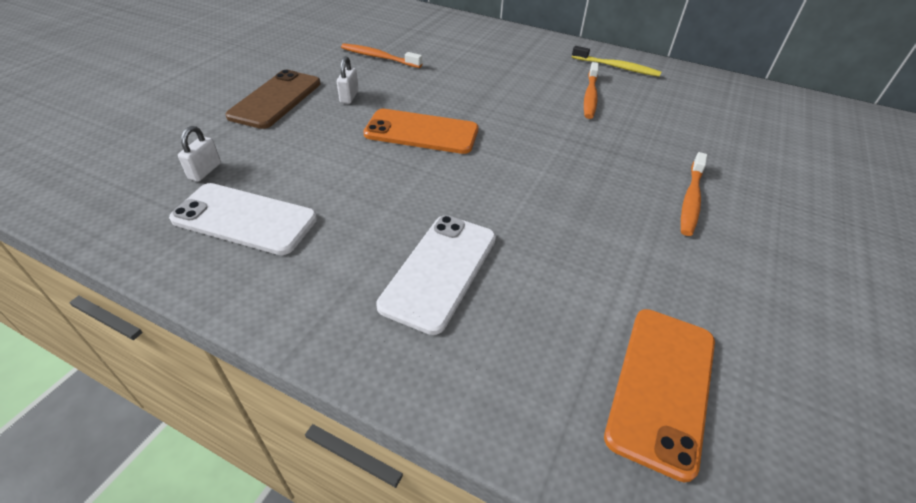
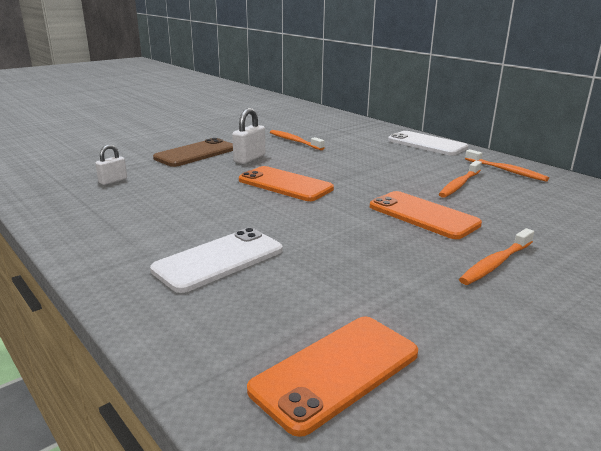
camera: 25 degrees right, 20 degrees down
(245, 219) = (113, 207): white phone -> white phone (427, 144)
(349, 97) = (249, 159): white padlock -> white padlock, size x1.53
(588, 149) = (423, 215): none -> orange phone
(617, 67) = (506, 171): yellow toothbrush -> orange toothbrush

